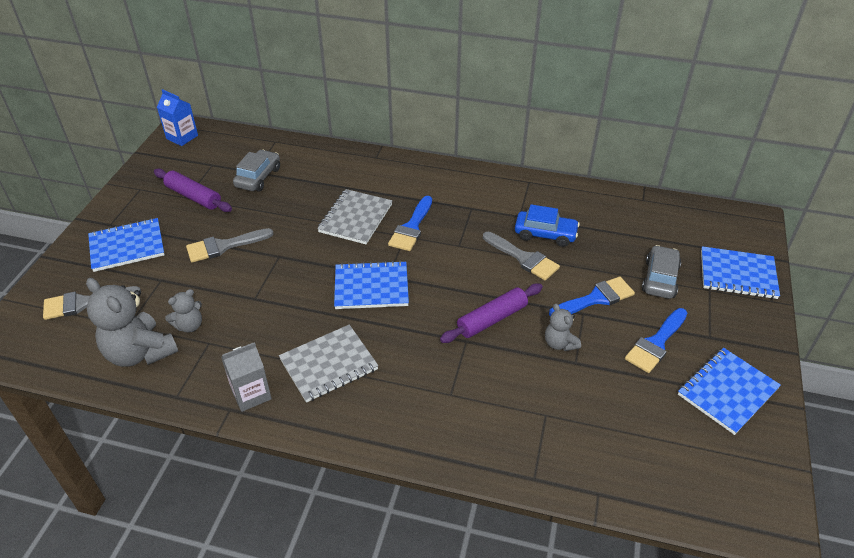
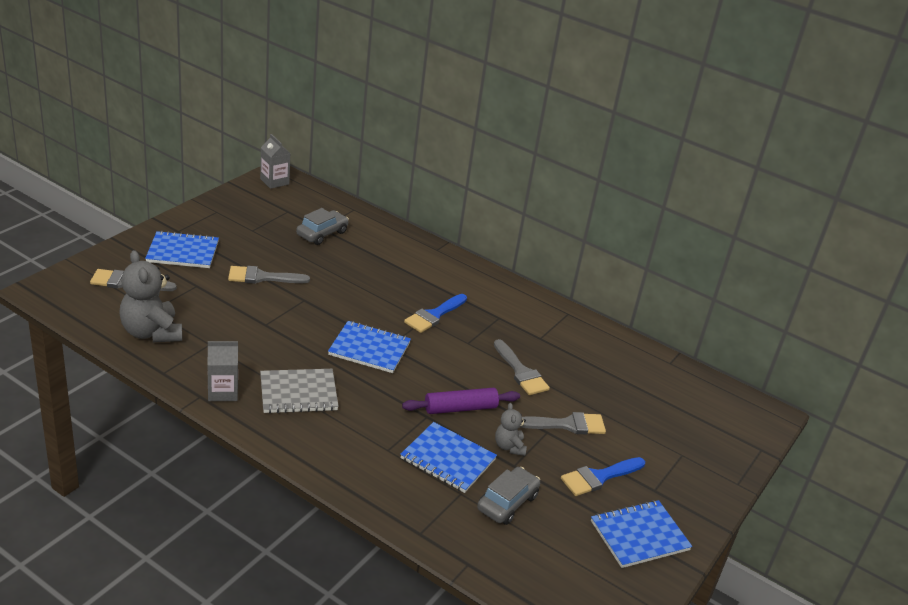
camera: 15 degrees right, 10 degrees down
(182, 137) = (274, 181): blue carton -> grey carton
(189, 325) = (201, 326): grey teddy bear -> none
(194, 196) = (258, 231): purple rolling pin -> none
(355, 218) = (388, 292): grey notebook -> none
(545, 234) = (554, 360): blue car -> none
(596, 298) = (567, 425): blue brush -> grey brush
(660, 279) = (639, 430): grey car -> grey car (507, 502)
(737, 275) = (719, 452): blue notebook -> blue notebook (448, 459)

